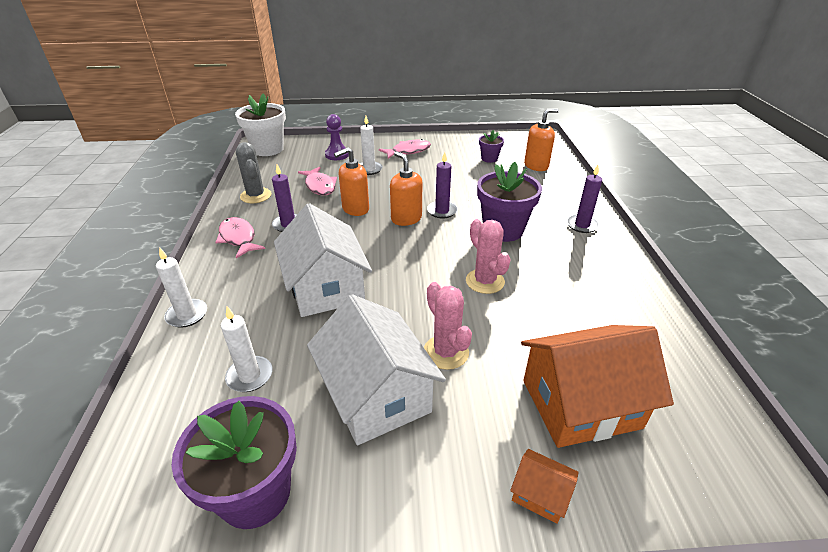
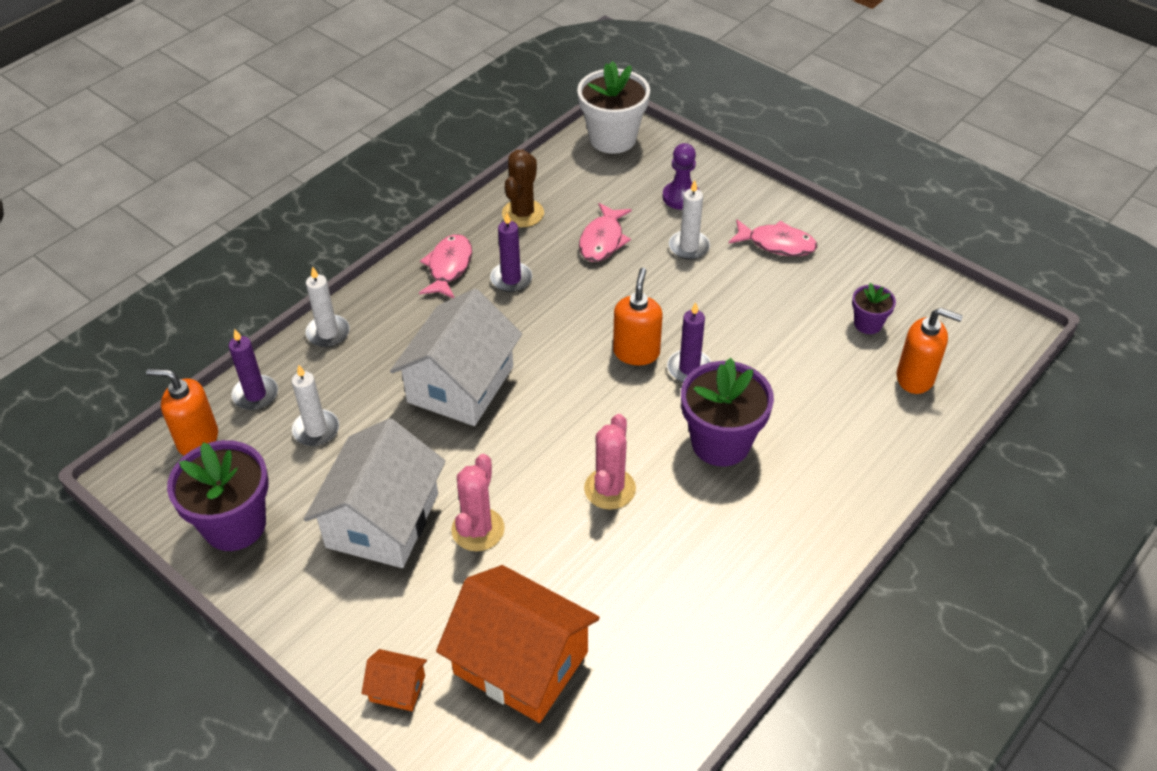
camera: 45 degrees right, 10 degrees up
(256, 196) = (523, 213): grey cactus -> brown cactus
(355, 209) = (600, 301): orange soap dispenser -> orange soap dispenser (197, 439)
(540, 494) = (397, 688): orange house -> orange house turned 60 degrees counterclockwise
(582, 225) = (825, 504): purple candle -> purple candle (255, 395)

